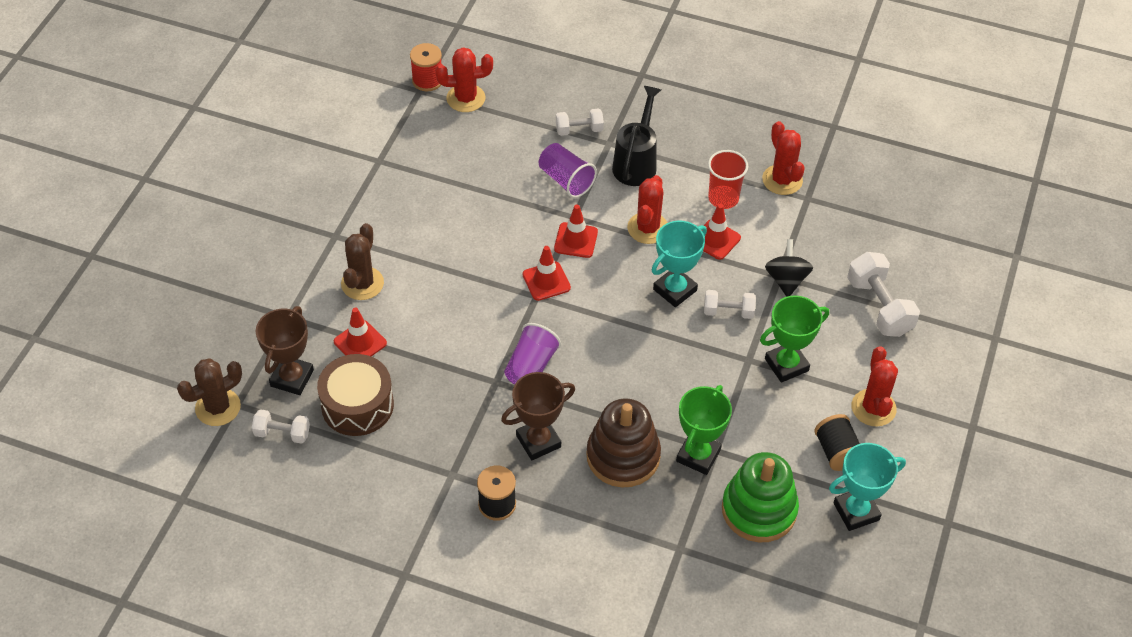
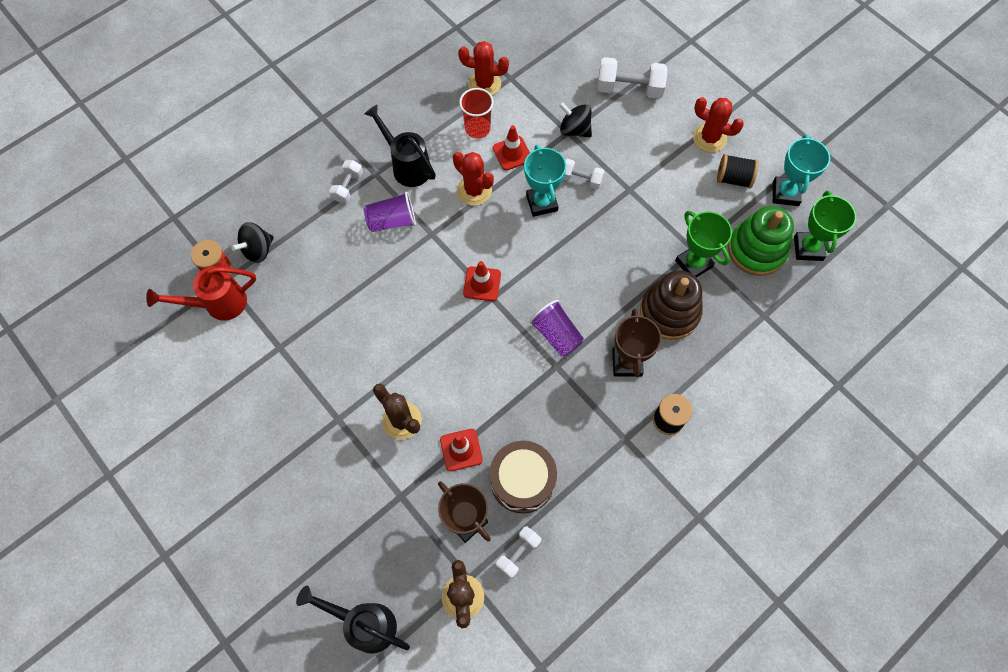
camera: 60 degrees left, 15 degrees up
(156, 345) = (365, 624): none -> black watering can
(394, 98) = (218, 304): none -> red watering can
(466, 98) = (258, 250): red cactus -> black spinning top
(576, 240) = (455, 244): red traffic cone -> none
(728, 312) = (581, 180): white dumbbell -> white dumbbell turned 75 degrees clockwise
(786, 365) = (646, 169): green trophy -> green trophy (808, 248)

